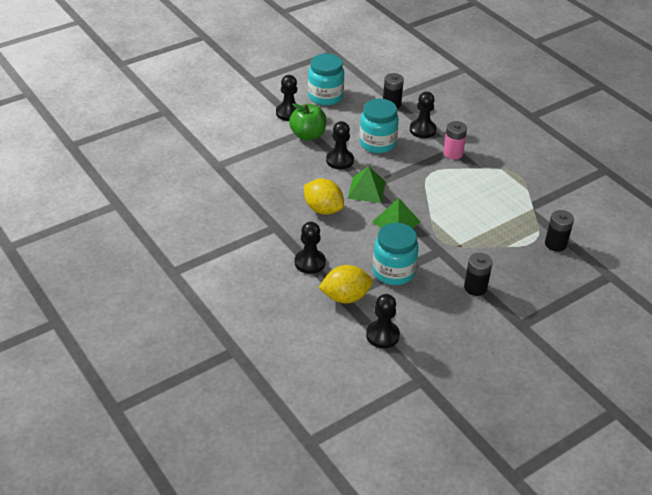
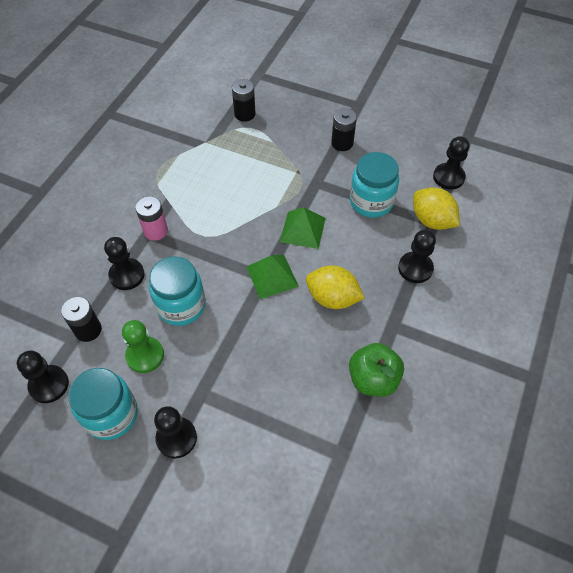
camera: 120 degrees left, 15 degrees up
(308, 135) = (212, 386): green apple -> green apple (373, 379)
(323, 209) = (332, 298): yellow lemon -> yellow lemon turned 75 degrees counterclockwise
(339, 160) = (239, 326): black pawn -> black pawn (49, 385)
(353, 118) = (145, 355): none -> green pawn

